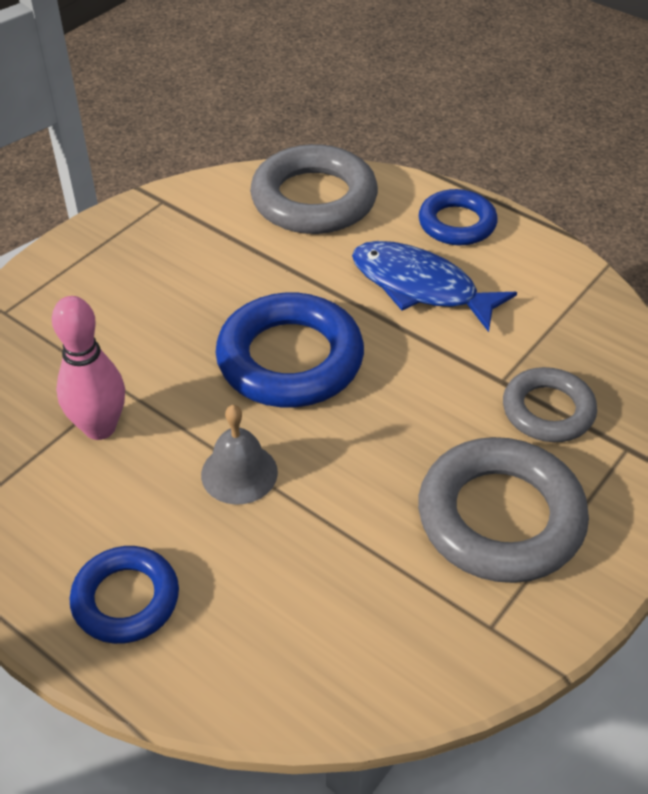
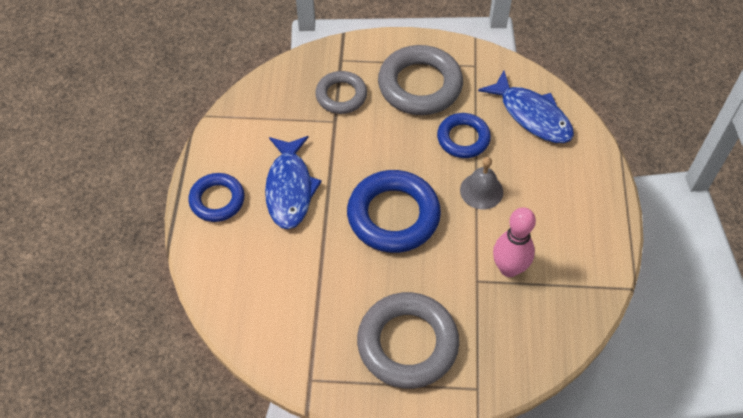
camera: 125 degrees left, 10 degrees up
(126, 599) = (579, 188): blue ring -> blue ring (463, 138)
(314, 199) = (245, 289): grey ring -> grey ring (407, 343)
(315, 637) = (532, 115): none -> blue fish

